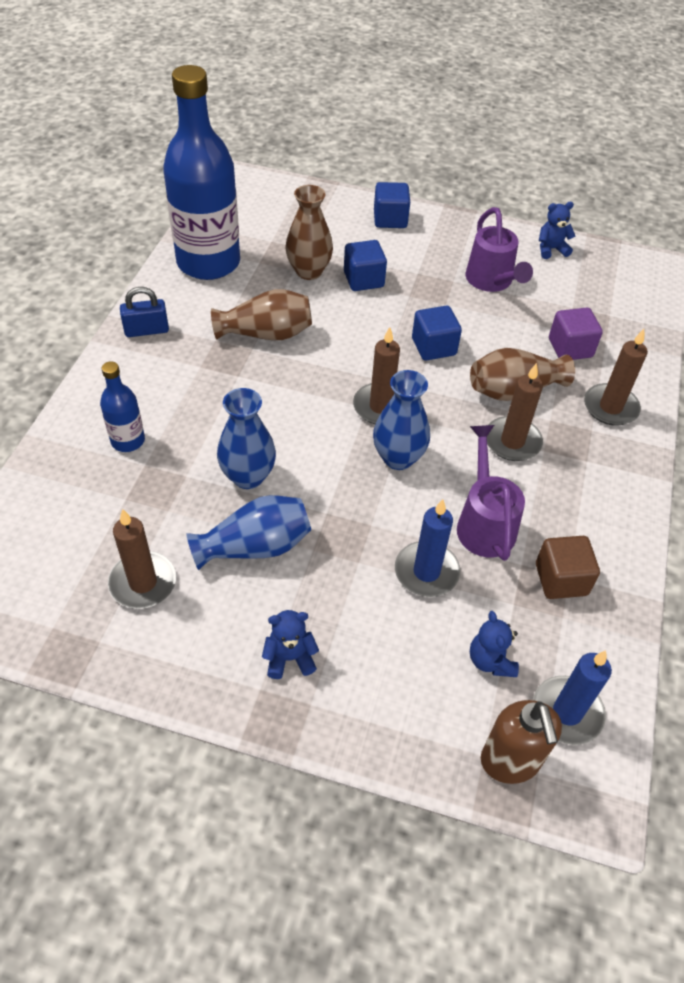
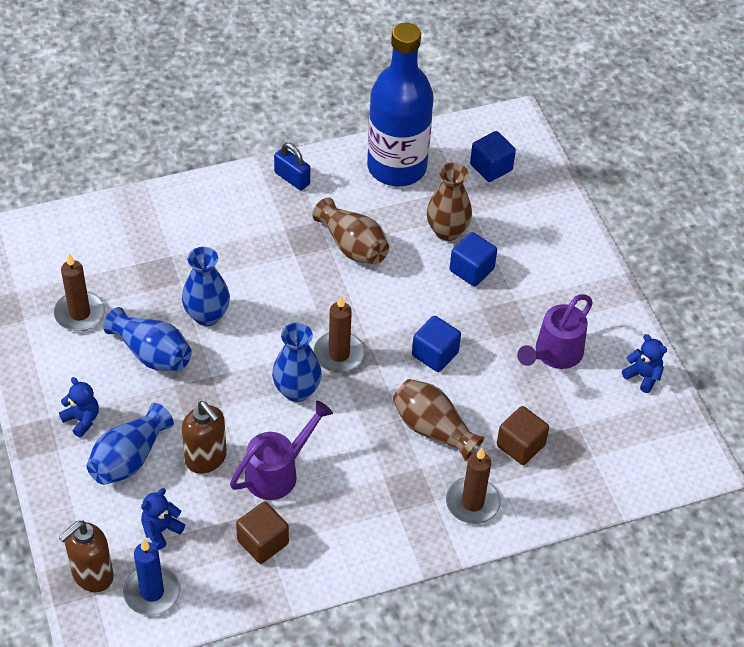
camera: 55 degrees right, 0 degrees up
(128, 440) = (183, 234): blue bottle -> none
(376, 640) = (129, 458): none -> blue vase
(390, 219) = (567, 246): blue cube -> blue cube (491, 167)
(426, 572) = (206, 459): blue candle -> brown soap dispenser
(512, 441) = (375, 453): brown candle -> none
(570, 348) = (520, 445): purple cube -> brown cube

